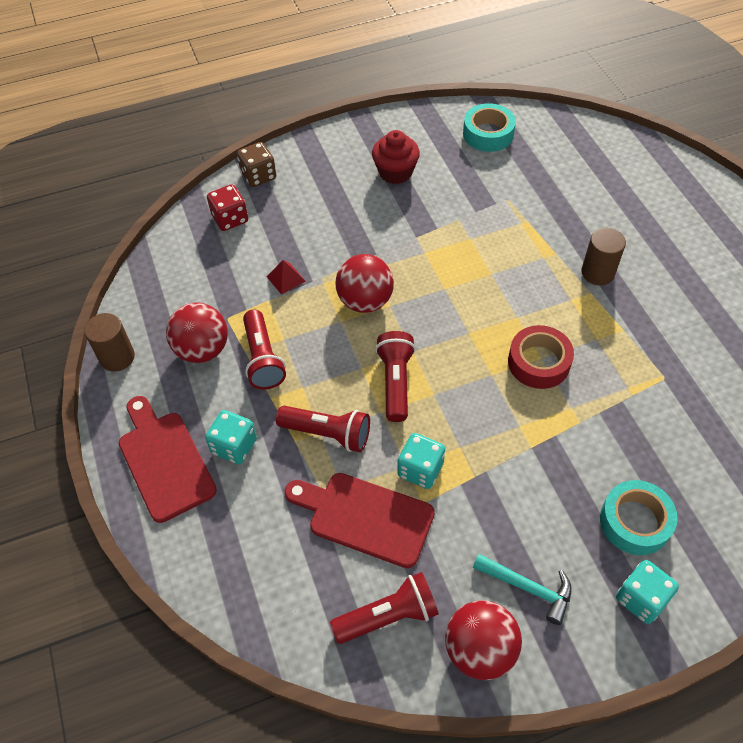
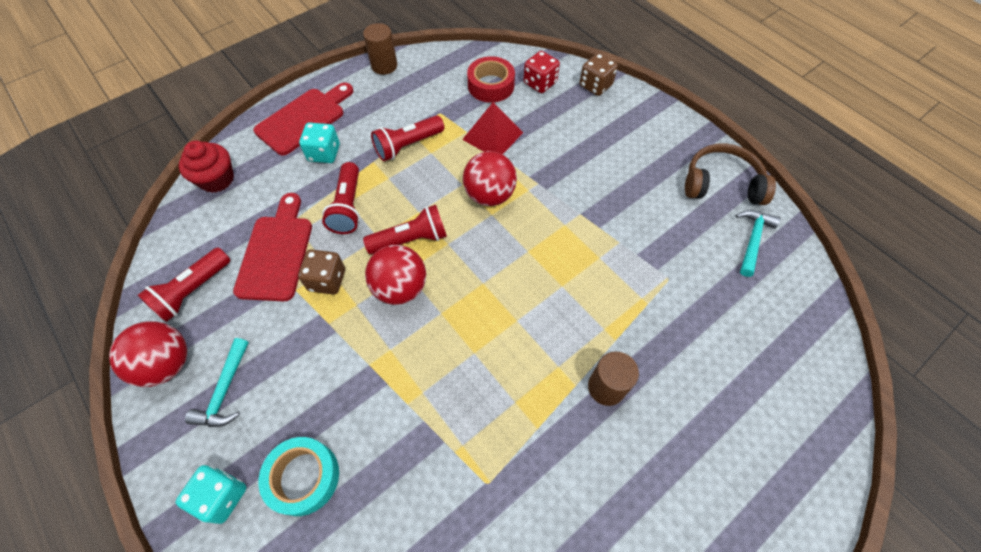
camera: 70 degrees right, 5 degrees up
(202, 350) = (405, 108): red ball -> red ball (400, 288)
(285, 279) = (492, 136): red pyramid -> red pyramid, size x1.76
(388, 616) = (193, 291): red flashlight -> red flashlight turned 75 degrees clockwise
(395, 172) = (653, 177): red cupcake -> red cupcake (217, 179)
(420, 470) = (327, 280): turquoise dice -> brown dice
(422, 130) = (721, 183): none -> brown headphones
(488, 134) = (752, 240): turquoise tape -> turquoise hammer
(538, 362) = (467, 351): red tape -> red tape (491, 85)

